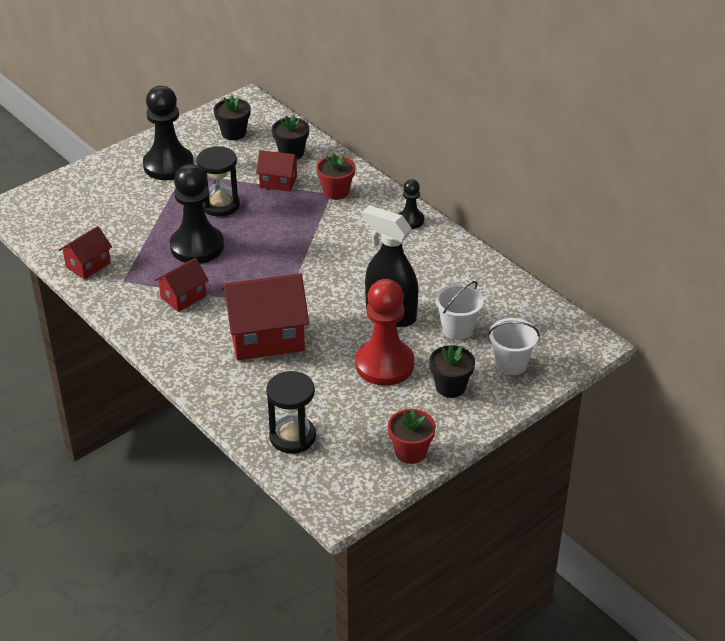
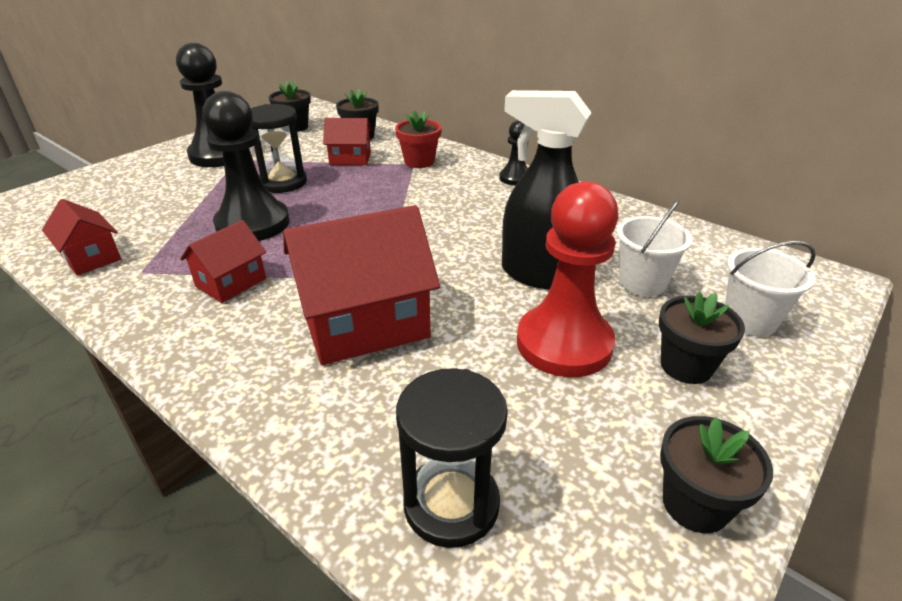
camera: 10 degrees left, 5 degrees down
(88, 265) = (91, 257): red house -> red house turned 75 degrees counterclockwise
(410, 452) = (695, 504): red flower pot -> black flower pot

